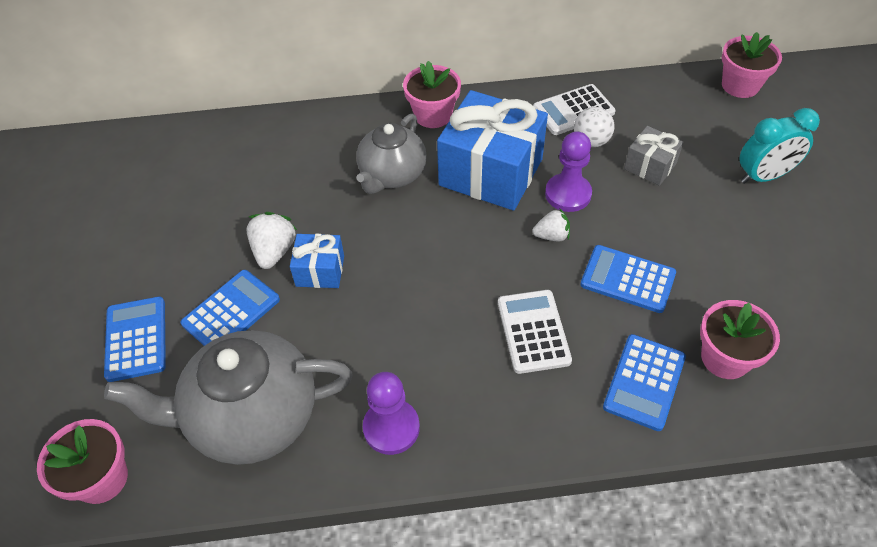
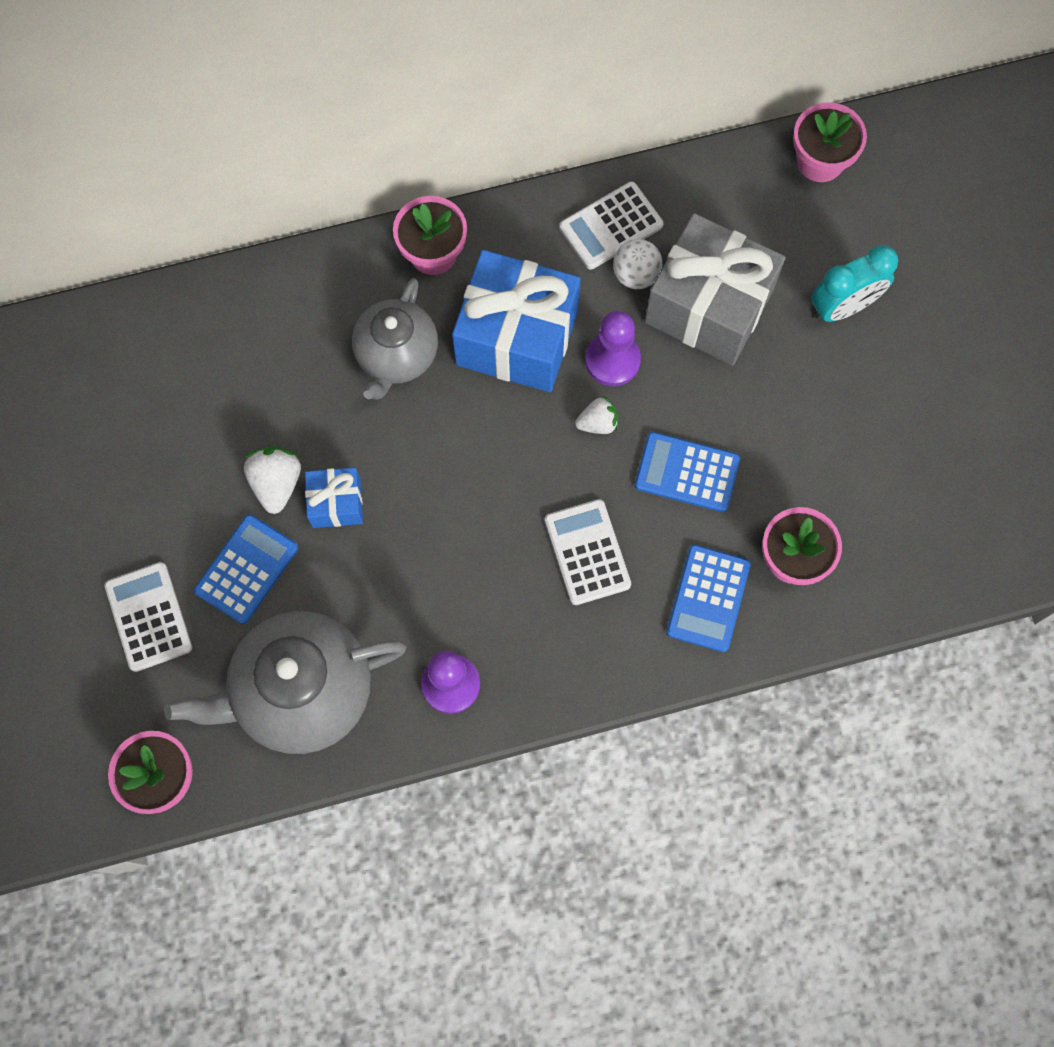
camera: 10 degrees left, 20 degrees up
(136, 339) = (149, 617): blue calculator -> white calculator
(650, 166) = (708, 306): grey gift -> grey gift, size x2.05

